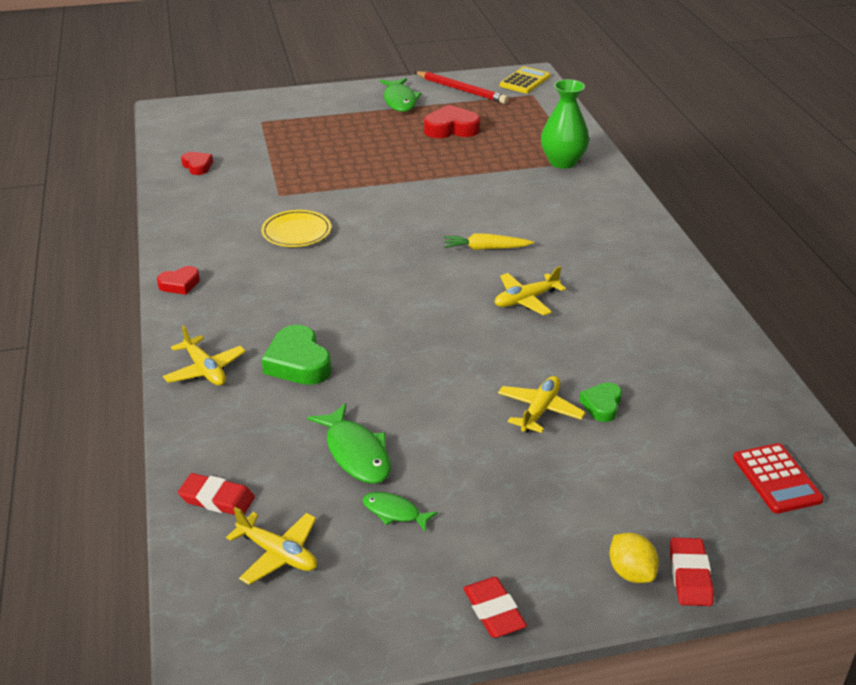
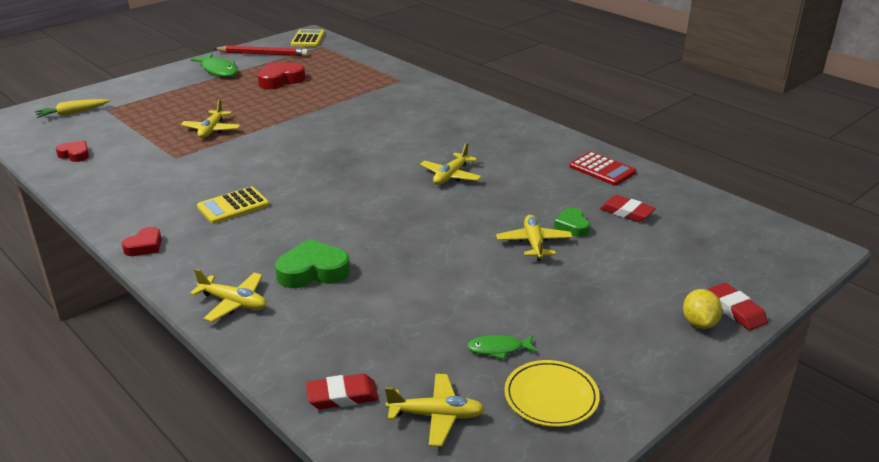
camera: 30 degrees left, 5 degrees down
(286, 266) = (233, 206): none -> yellow calculator
(296, 232) = (218, 179): yellow plate -> yellow plate (551, 397)
(298, 363) = (313, 271): green heart -> green heart turned 135 degrees clockwise
(336, 172) = (212, 130): none -> yellow plane
(356, 453) = (426, 319): green fish -> none
(485, 248) = (387, 151): yellow carrot -> yellow carrot (72, 113)
(494, 611) = (638, 386): red eraser -> red eraser (626, 212)
(562, 162) = (388, 83): green vase -> none
(631, 572) = (699, 323): yellow lemon -> yellow lemon turned 60 degrees clockwise
(776, 479) = (724, 233): red calculator -> red calculator (602, 169)

